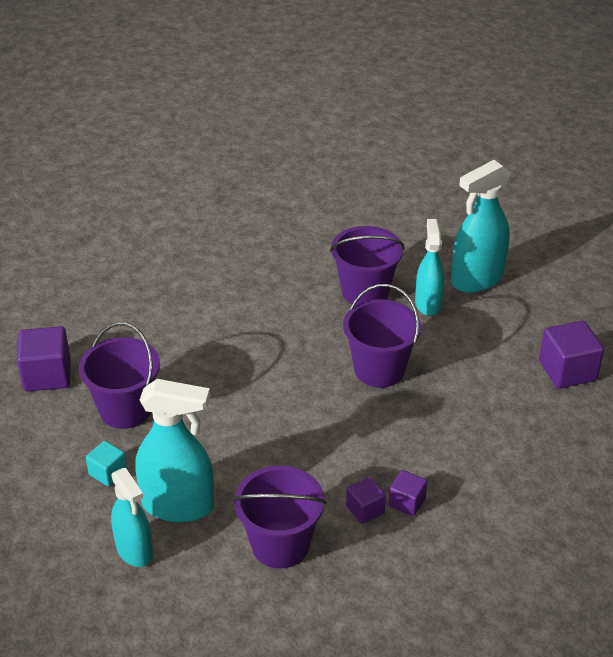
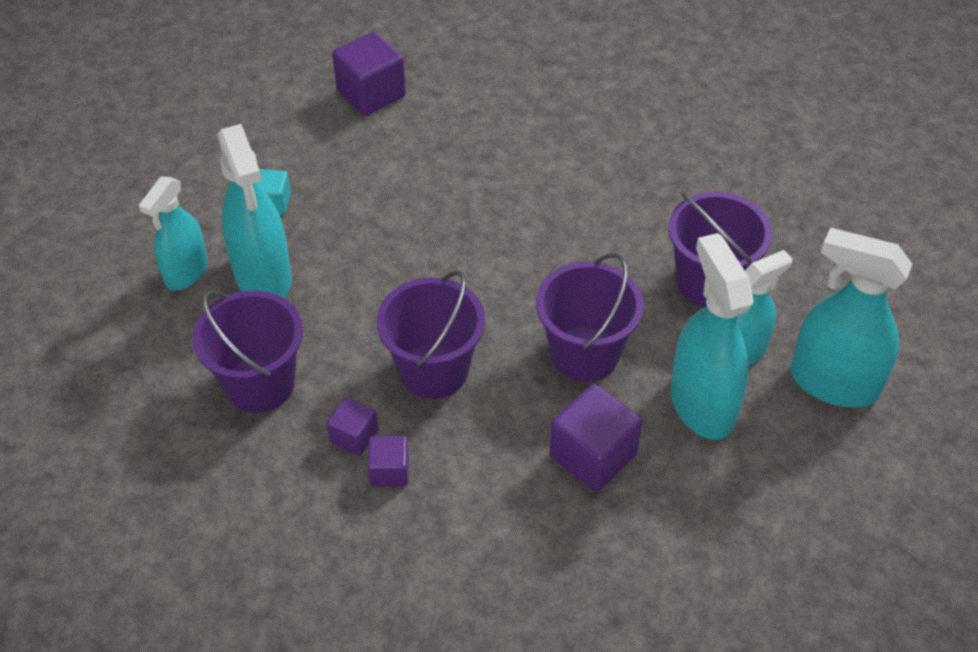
camera: 60 degrees right, 10 degrees up
(126, 409) = (365, 172): purple bucket -> purple bucket (433, 370)
(455, 337) = (702, 404): none -> turquoise spray bottle
(567, 370) = (737, 553): purple cube -> purple cube (593, 455)

